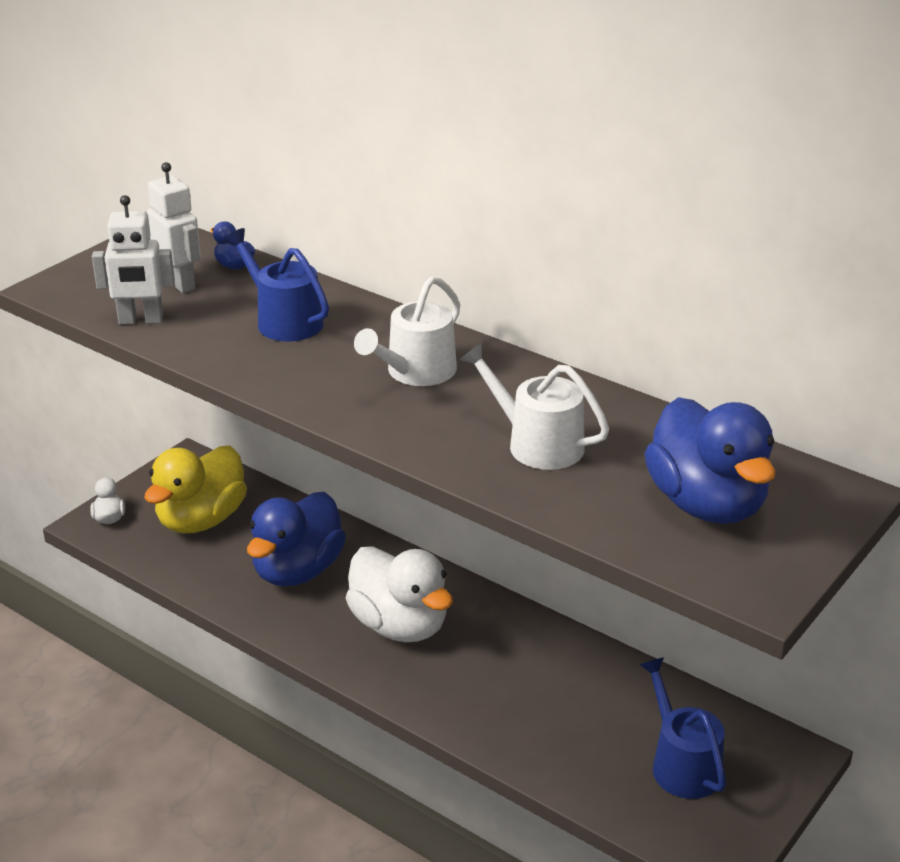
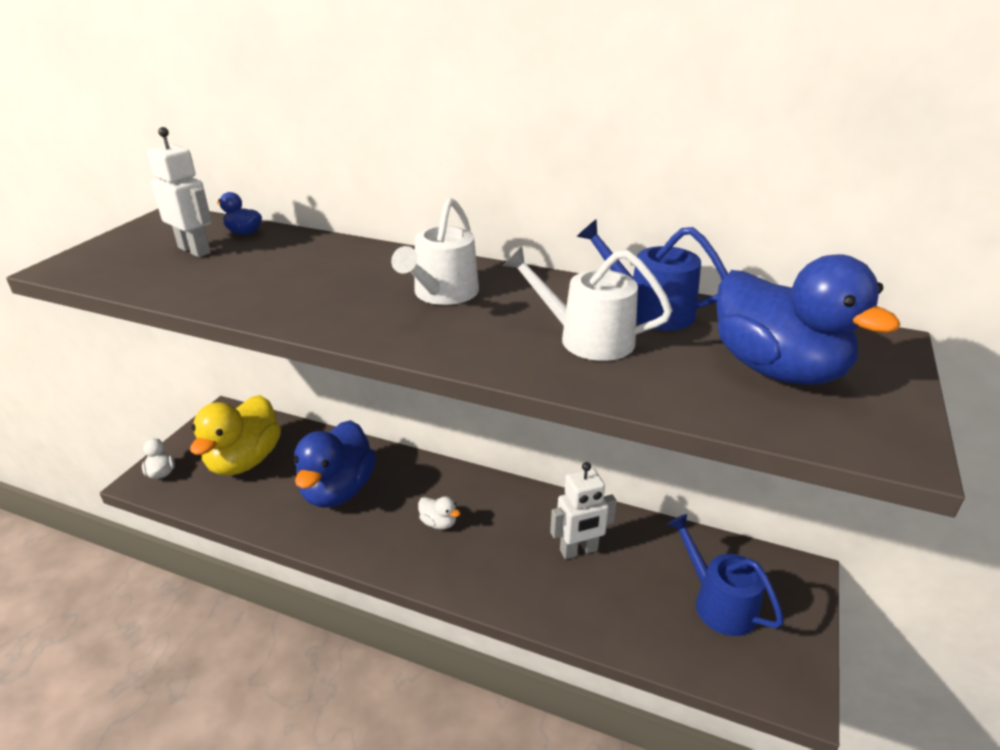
camera: 15 degrees left, 0 degrees up
(141, 320) = (160, 283): white robot -> white robot (579, 550)
(284, 321) = (303, 268): blue watering can -> blue watering can (650, 310)
(399, 625) = (438, 523): white duck -> white duck, size x0.42

